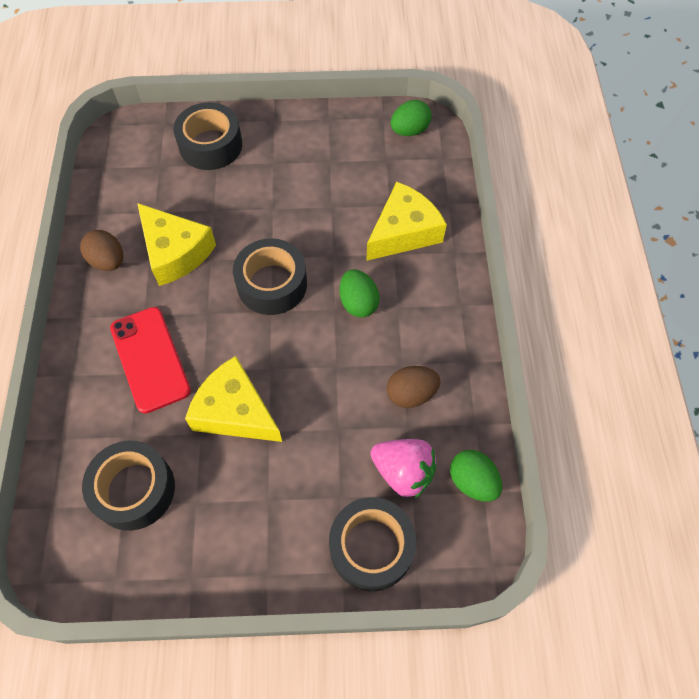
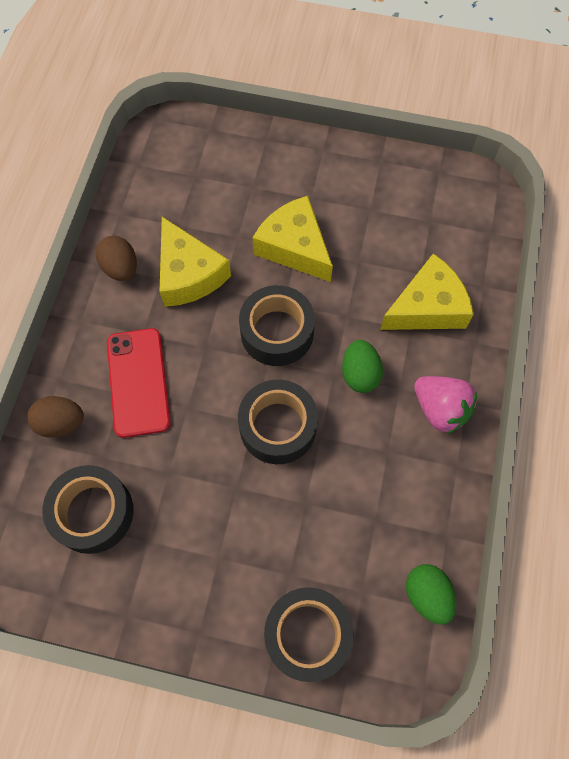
camera: 15 degrees right, 5 degrees up
(210, 145) = (251, 164): black tape -> black tape (278, 426)
(235, 411) = (208, 458): yellow cheese -> yellow cheese (294, 247)
(403, 472) = (359, 566): pink strawberry -> pink strawberry (440, 409)
(409, 131) = (463, 193): green egg -> none
(411, 394) = (388, 486): brown egg -> brown egg (61, 423)

